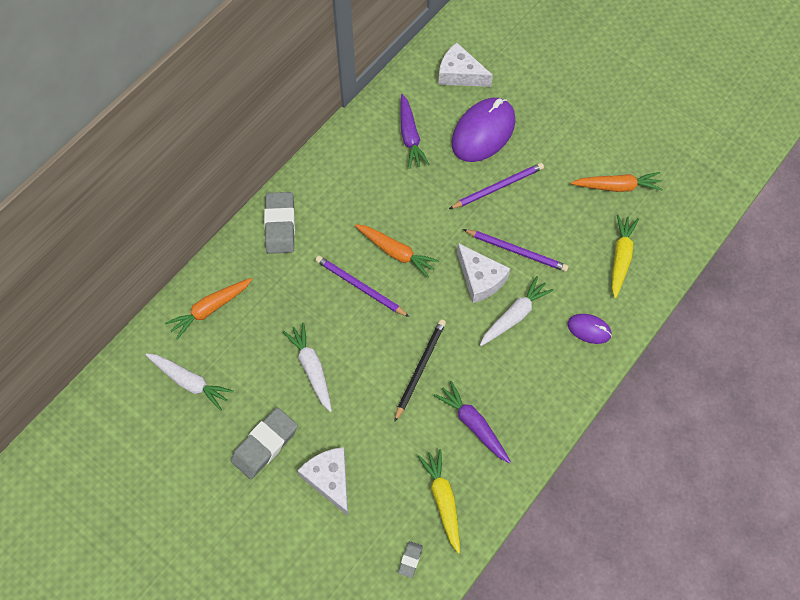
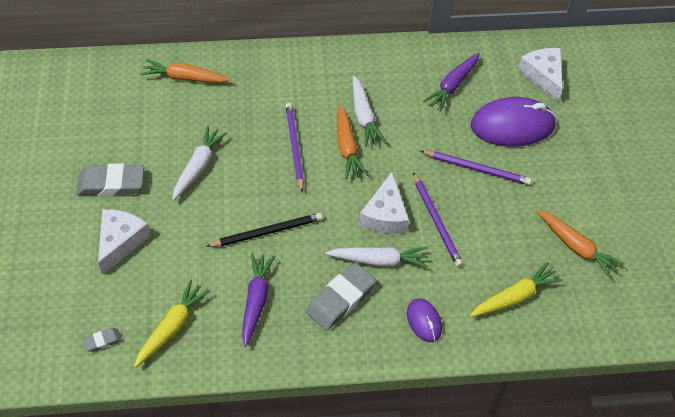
camera: 45 degrees right, 10 degrees down
(190, 382) = (118, 107): white carrot -> white carrot (364, 117)
(280, 225) = (292, 67): grey eraser -> grey eraser (341, 299)

